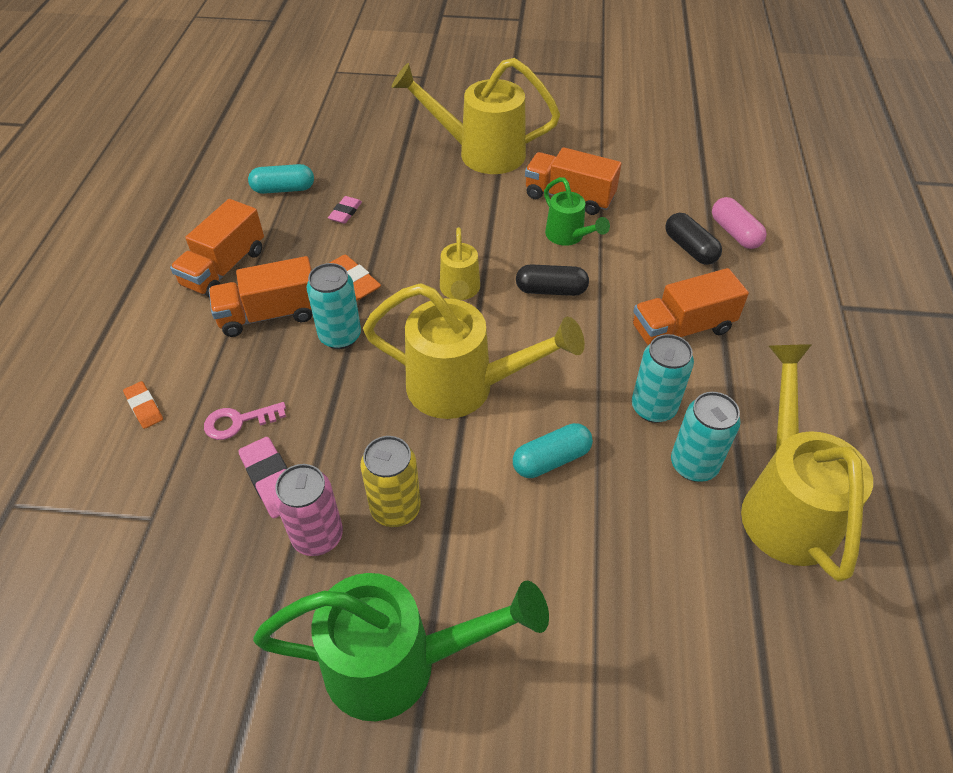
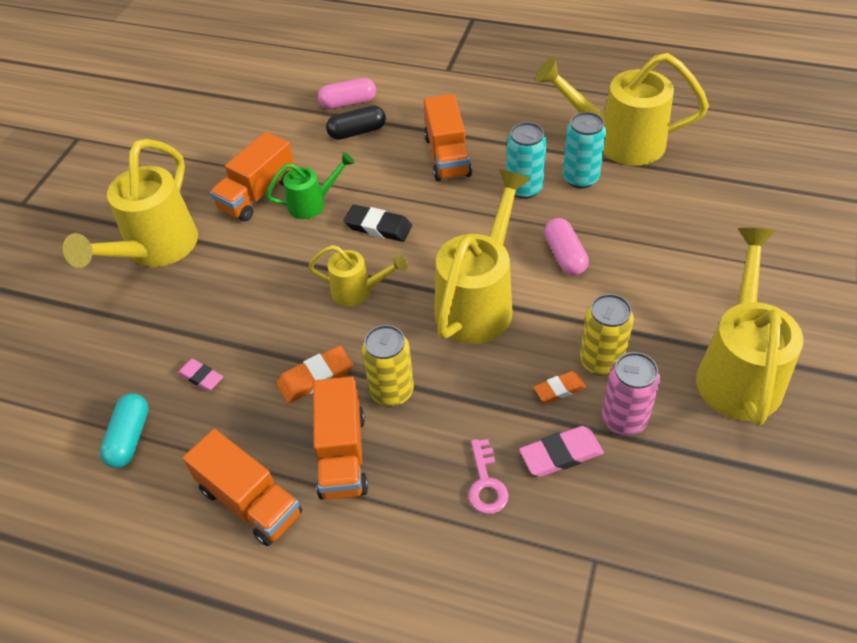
camera: 75 degrees left, 0 degrees up
(144, 407) = (449, 577): orange eraser -> orange eraser (559, 389)
(340, 336) = (392, 391): turquoise can -> yellow can
(398, 663) = (738, 371): green watering can -> yellow watering can
(551, 290) = (378, 226): black capsule -> black eraser
(551, 459) = (565, 256): turquoise capsule -> pink capsule

